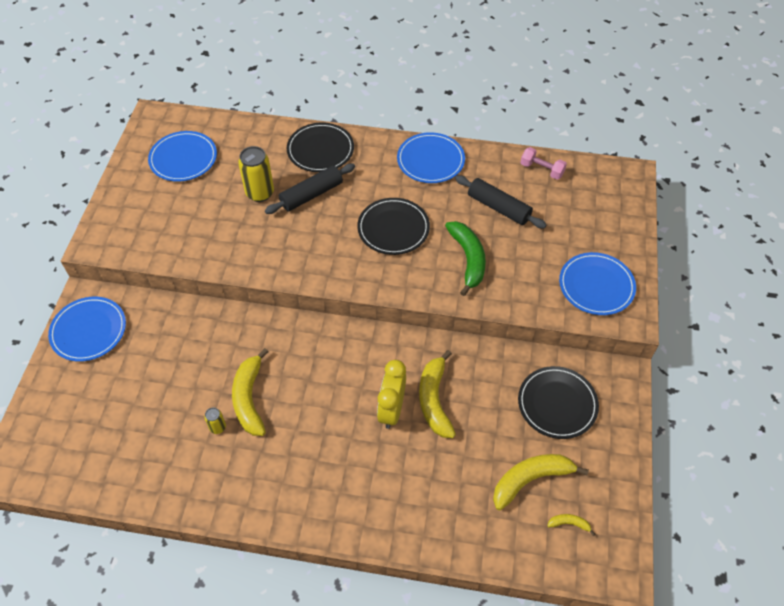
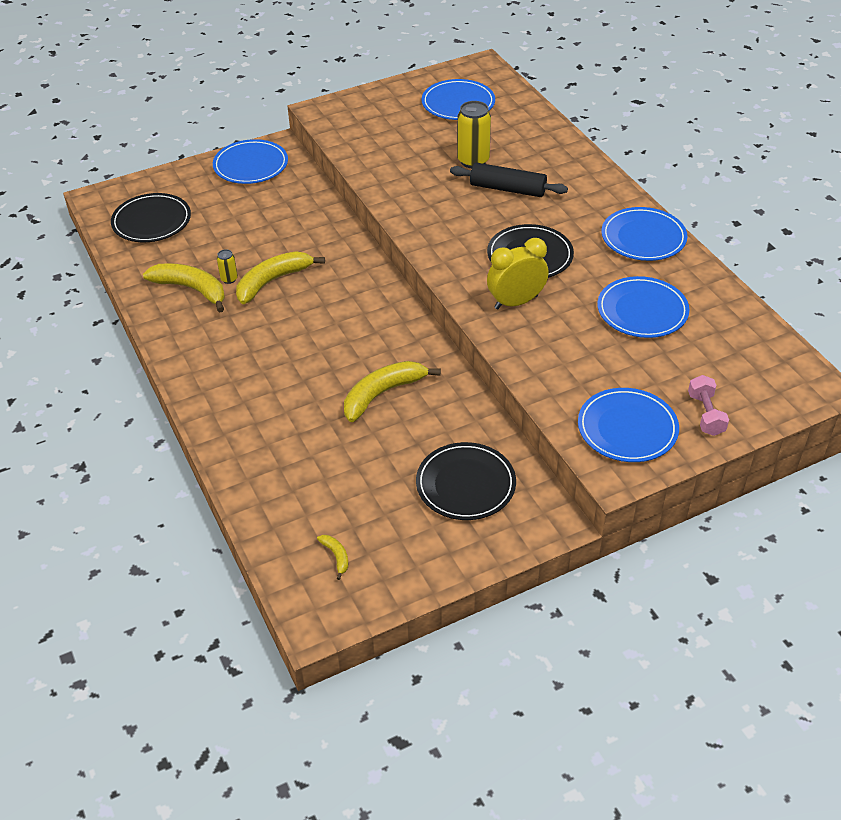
camera: 55 degrees right, 10 degrees down
(320, 150) = (565, 167): black plate -> black plate (151, 221)
(391, 410) = (344, 371): yellow clock -> yellow clock (516, 302)
(468, 259) = (552, 321): green banana -> none
(498, 208) = (642, 311): black rolling pin -> blue plate
(530, 479) = (359, 504): yellow banana -> yellow banana (191, 289)
(541, 170) = (734, 317): pink dumbbell -> pink dumbbell (705, 414)

